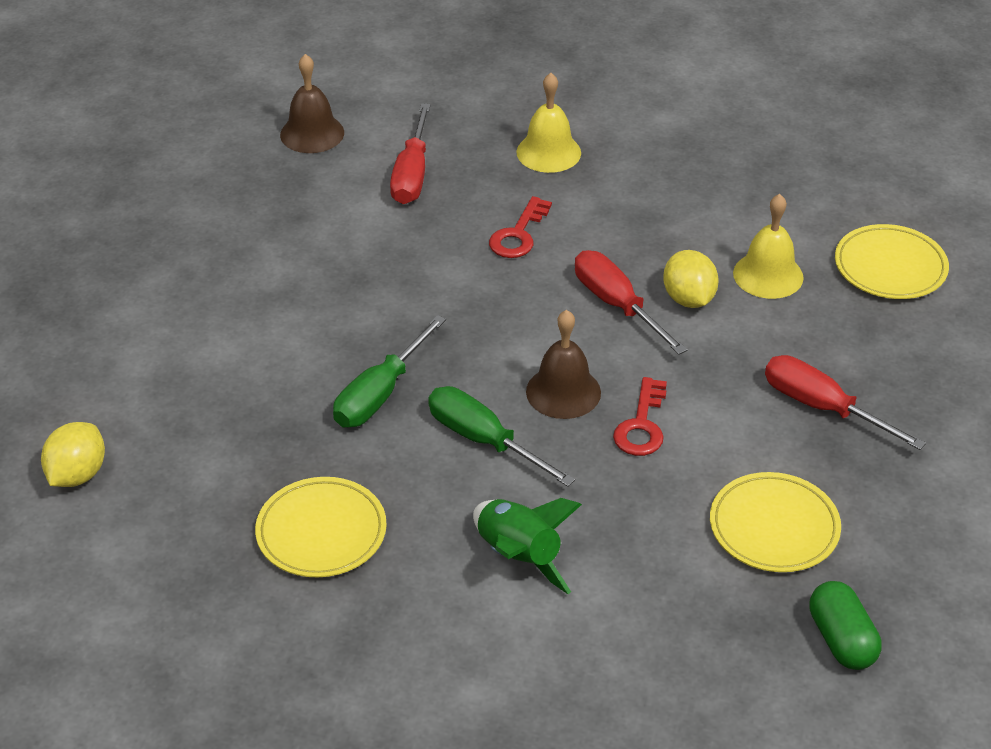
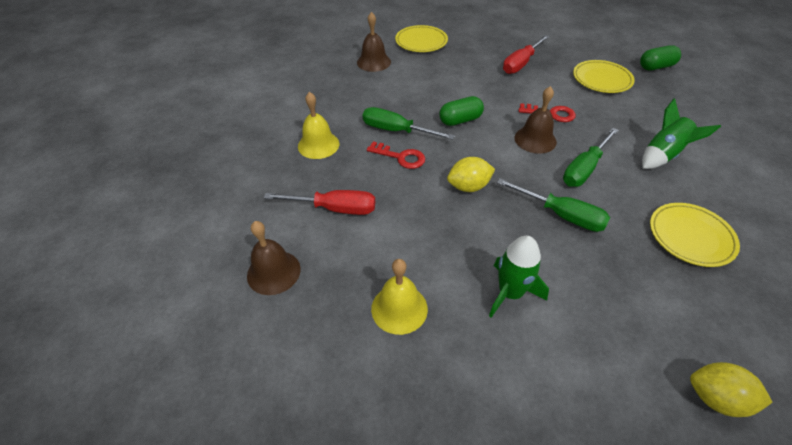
camera: 90 degrees left, 5 degrees up
(251, 323) = (510, 293): none -> green rocket
(585, 230) = (396, 131): none -> green screwdriver
(616, 305) = (460, 120): red screwdriver -> green capsule
(688, 299) = (452, 97): yellow lemon -> yellow lemon (468, 187)
(768, 275) = (430, 73): yellow bell -> yellow bell (399, 308)
(798, 203) = (373, 62): none -> brown bell

